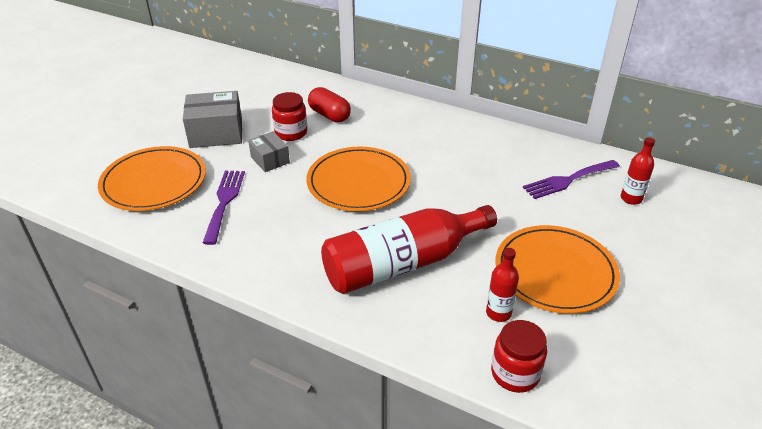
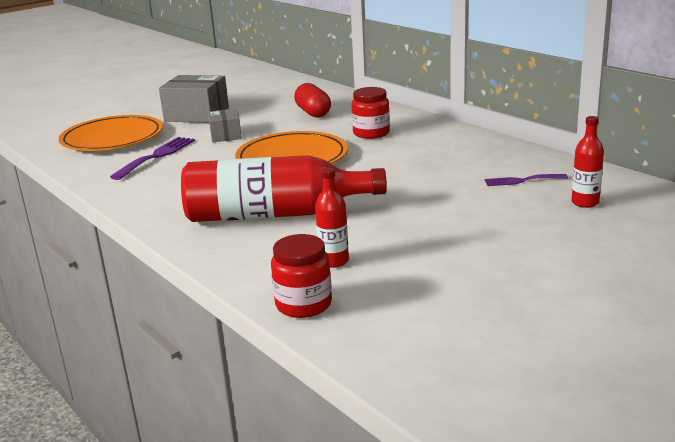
camera: 25 degrees right, 15 degrees down
(291, 133) = (264, 120): red jar -> red jar (371, 133)
(555, 272) = (429, 243): orange plate -> none
(568, 180) = (521, 180): purple fork -> purple fork, size x0.62

